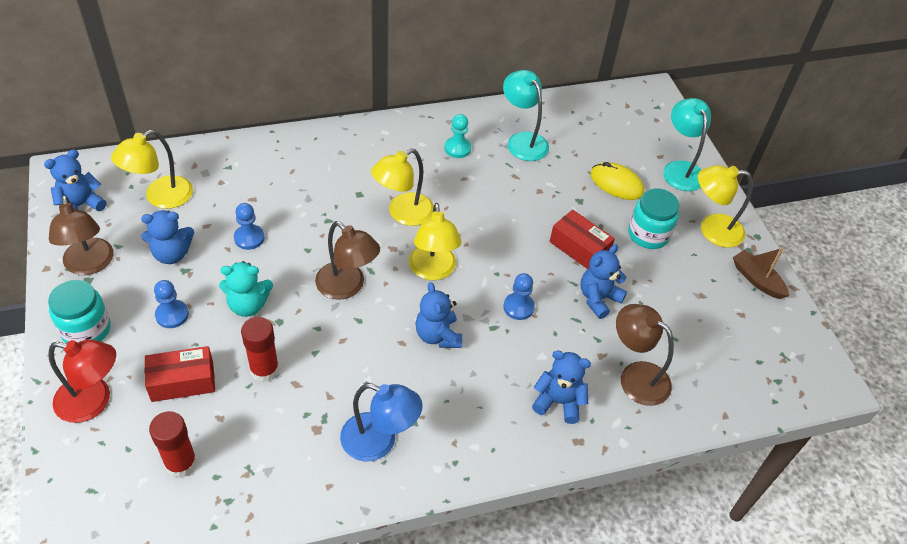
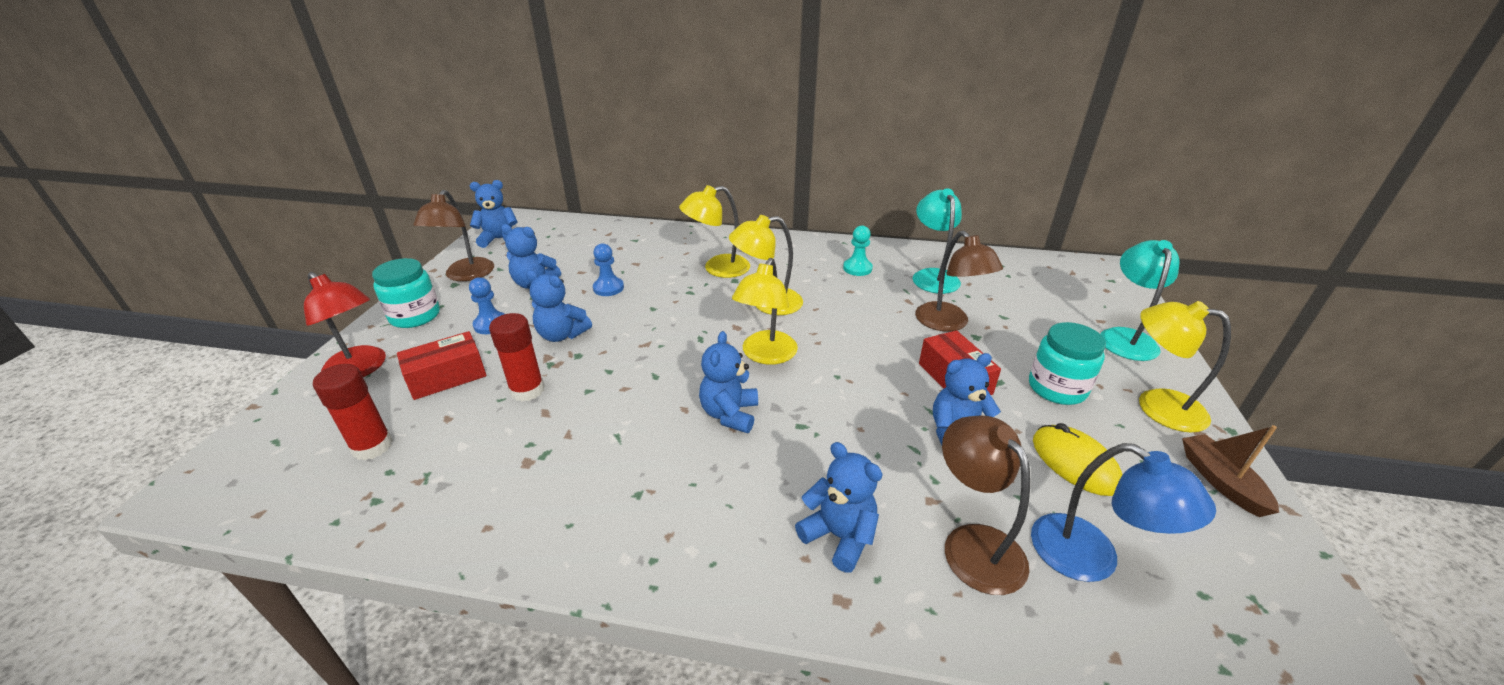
camera: 30 degrees right, 15 degrees down
(160, 197) = (563, 247): yellow lamp -> yellow lamp (717, 268)
(182, 381) = (447, 377): red box -> red box turned 45 degrees counterclockwise
(248, 305) = (562, 335): turquoise teddy bear -> blue teddy bear
(347, 287) = (666, 345): brown lamp -> brown lamp (948, 323)
(379, 441) = (581, 500): blue lamp -> blue lamp (1091, 559)
(518, 307) = (844, 414): blue pawn -> none
(616, 183) = (1031, 332): yellow mouse -> yellow mouse (1074, 463)

